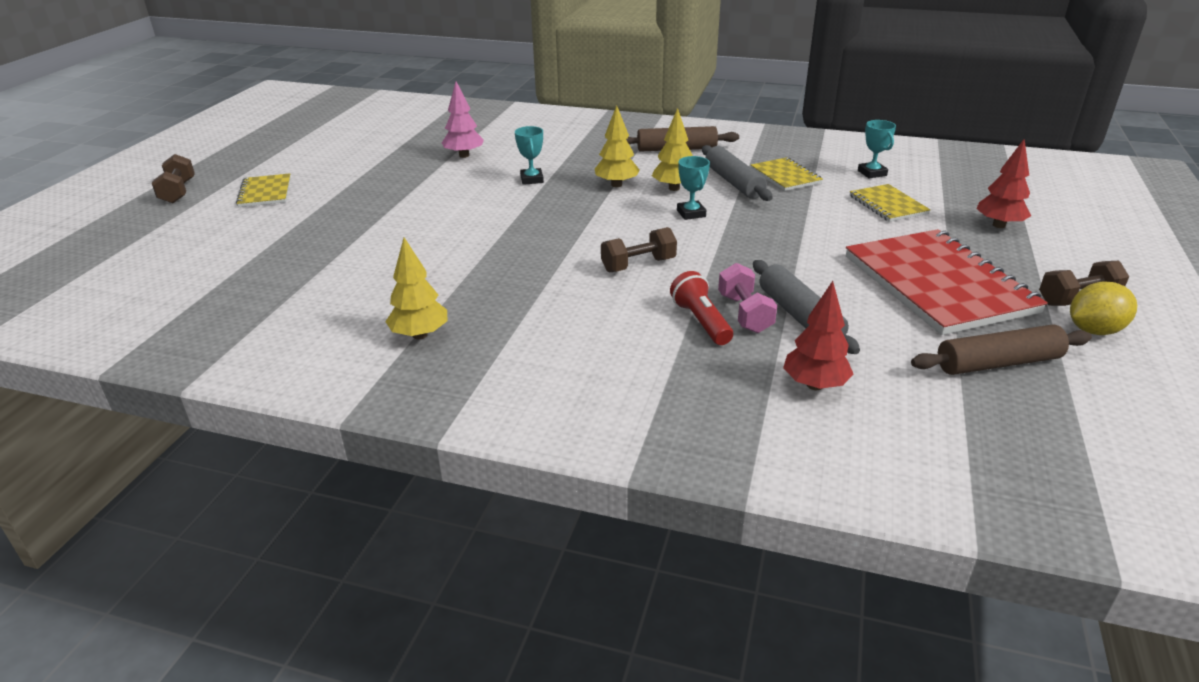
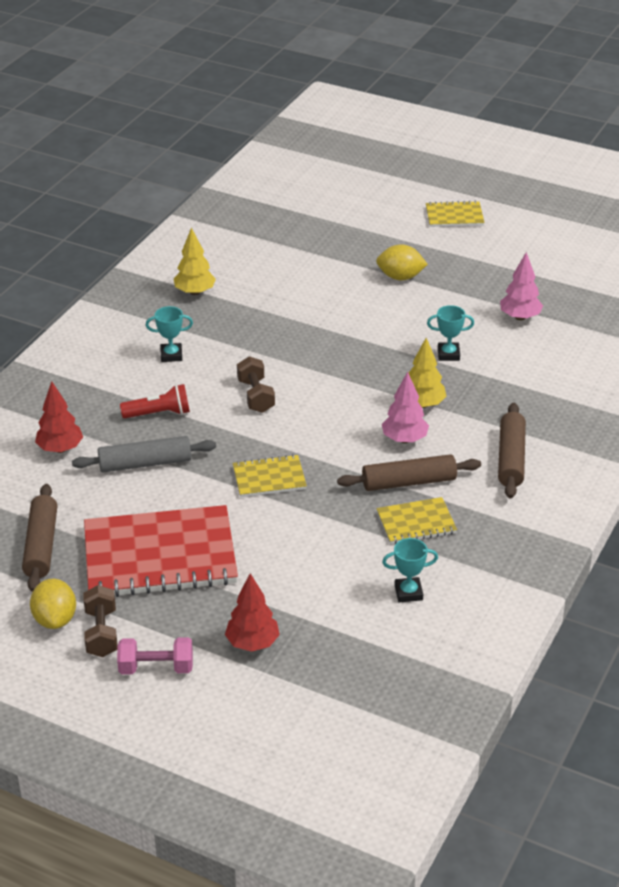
camera: 100 degrees right, 5 degrees up
(178, 192) = (466, 177): brown dumbbell -> none
(390, 210) = (400, 277): none -> yellow lemon
(674, 188) = (404, 439): yellow tree -> pink tree
(691, 213) = (343, 440): turquoise trophy -> turquoise trophy (171, 355)
(734, 182) = (409, 482): grey rolling pin -> brown rolling pin
(744, 313) = (161, 437): pink dumbbell -> pink dumbbell (156, 668)
(888, 205) = (323, 577): yellow notebook -> yellow notebook (269, 478)

